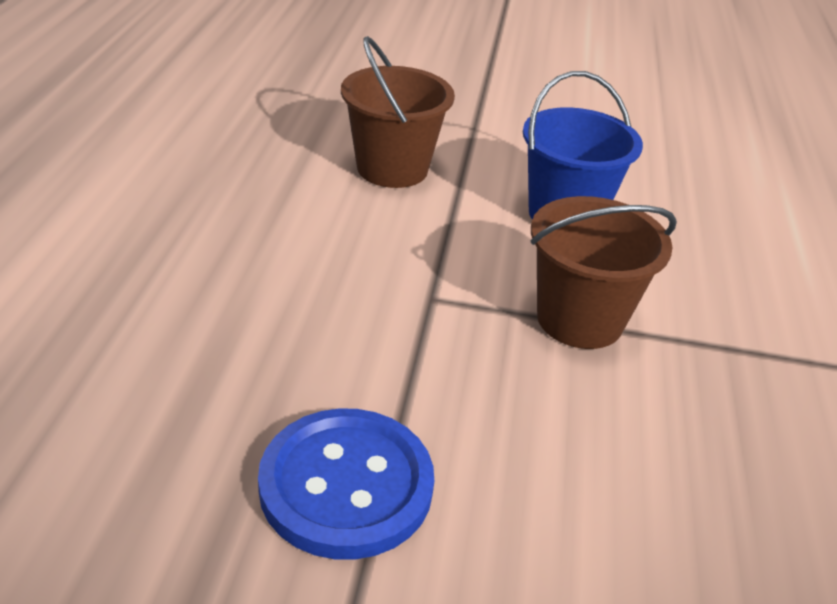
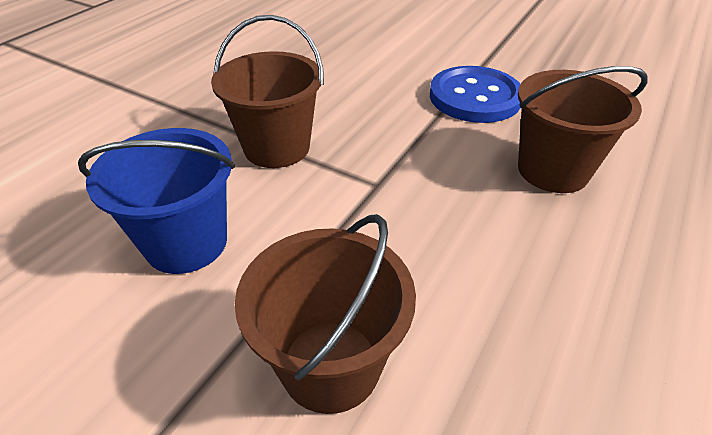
camera: 155 degrees left, 5 degrees up
(215, 357) = (553, 170): none -> brown bucket

